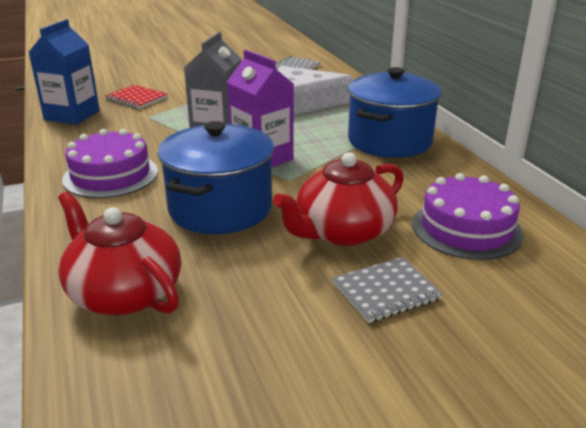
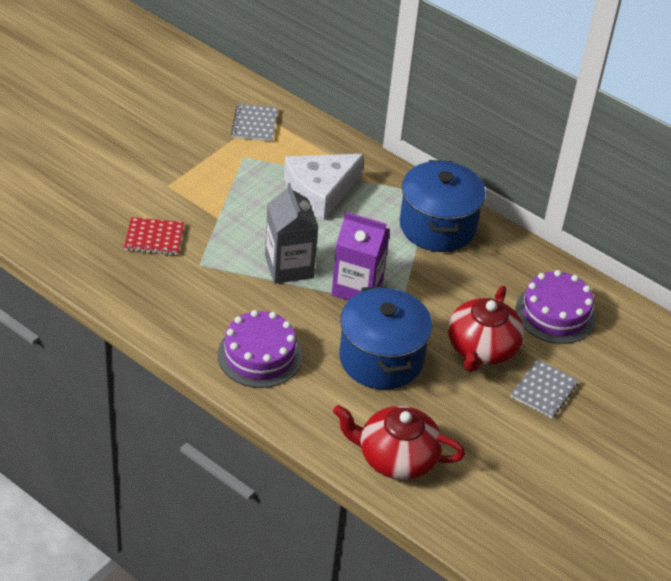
camera: 35 degrees left, 15 degrees up
(72, 115) = (123, 288): blue carton -> none

